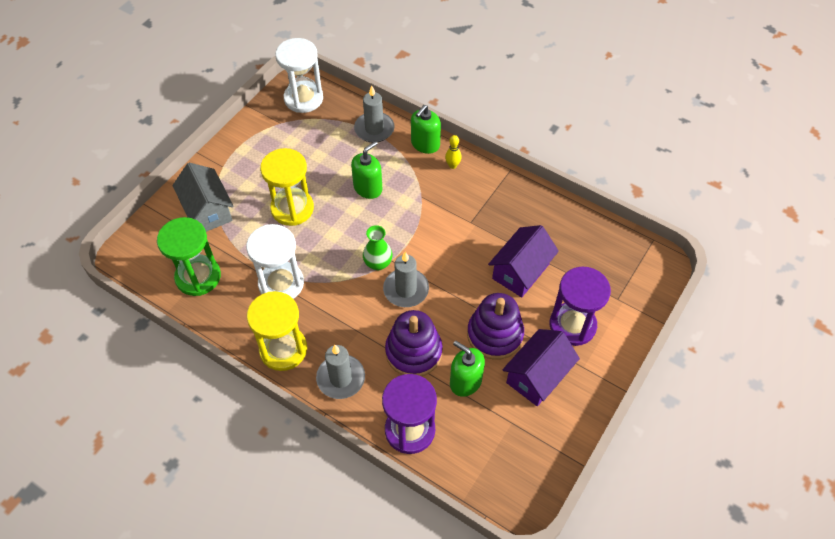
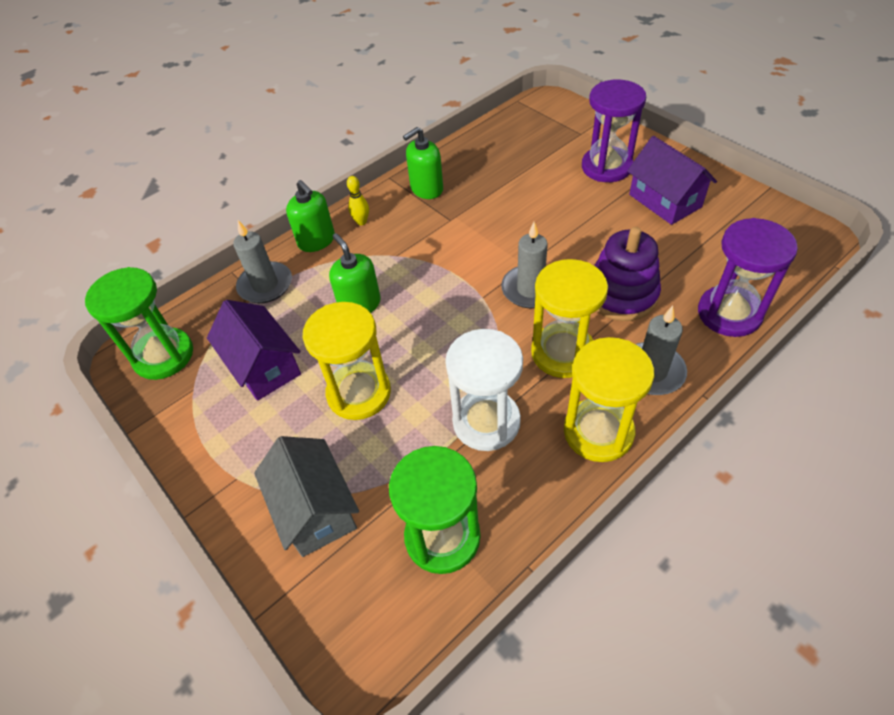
camera: 70 degrees left, 5 degrees down
(208, 210) = (315, 509): grey house -> grey house turned 75 degrees clockwise
(303, 98) = (163, 355): white hourglass -> green hourglass
(347, 319) = (563, 353): none -> yellow hourglass
(378, 263) = (483, 310): green vase -> none
(465, 381) = (667, 256): green soap dispenser -> green soap dispenser (426, 189)
(495, 335) = (608, 224): purple stacking toy -> none
(520, 271) = (530, 192): purple house -> purple house (263, 366)

